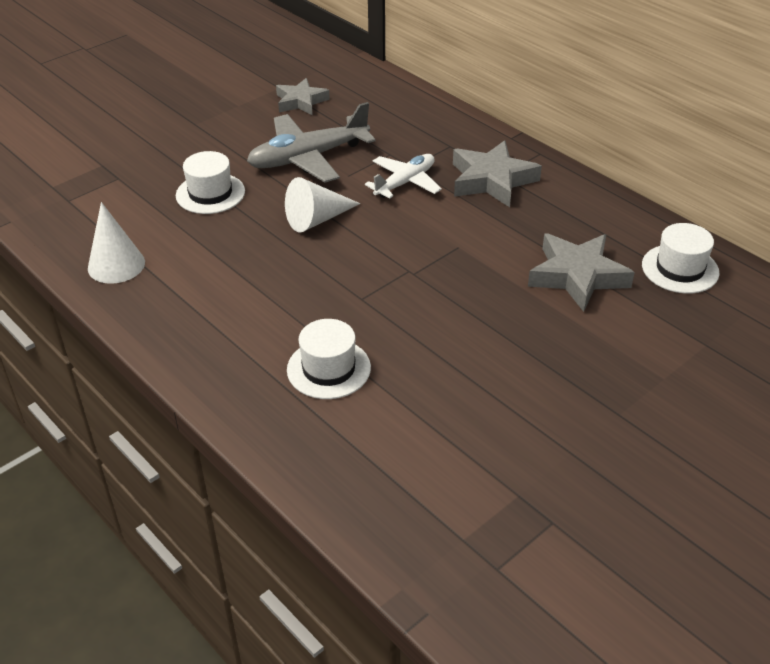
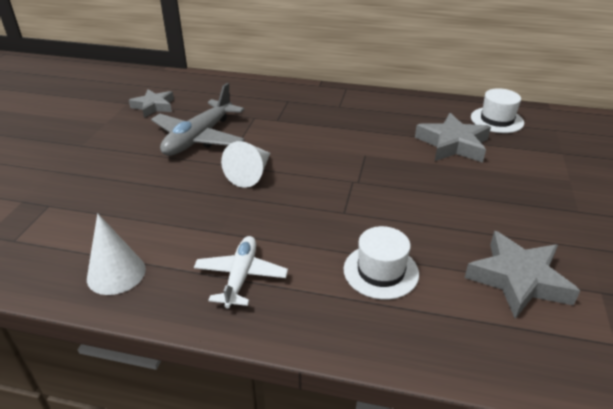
camera: 35 degrees left, 5 degrees down
(210, 193) = (146, 187): white hat -> none
(405, 182) = (285, 130): white plane -> white plane (241, 276)
(491, 180) = (337, 111): grey star -> grey star (518, 279)

